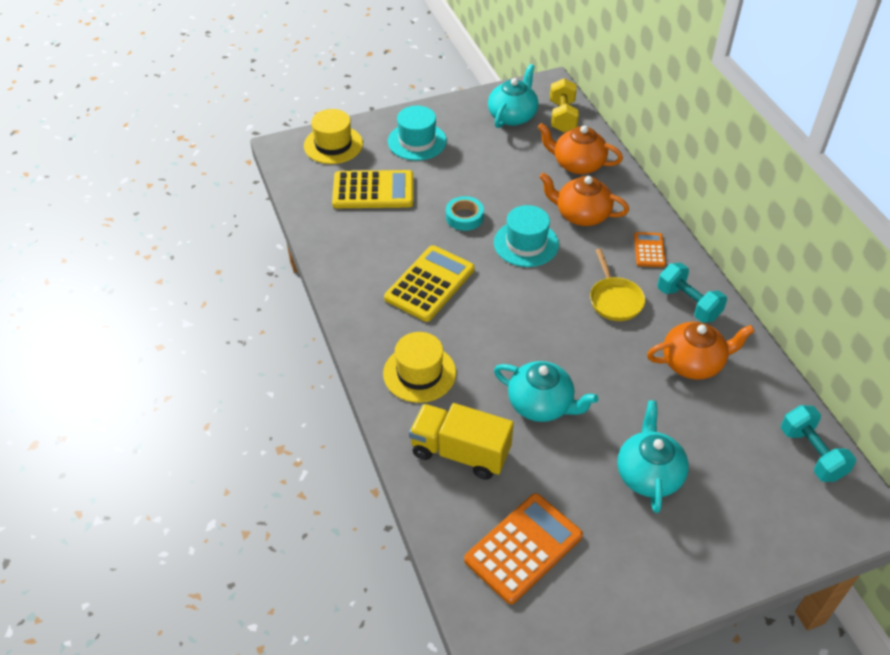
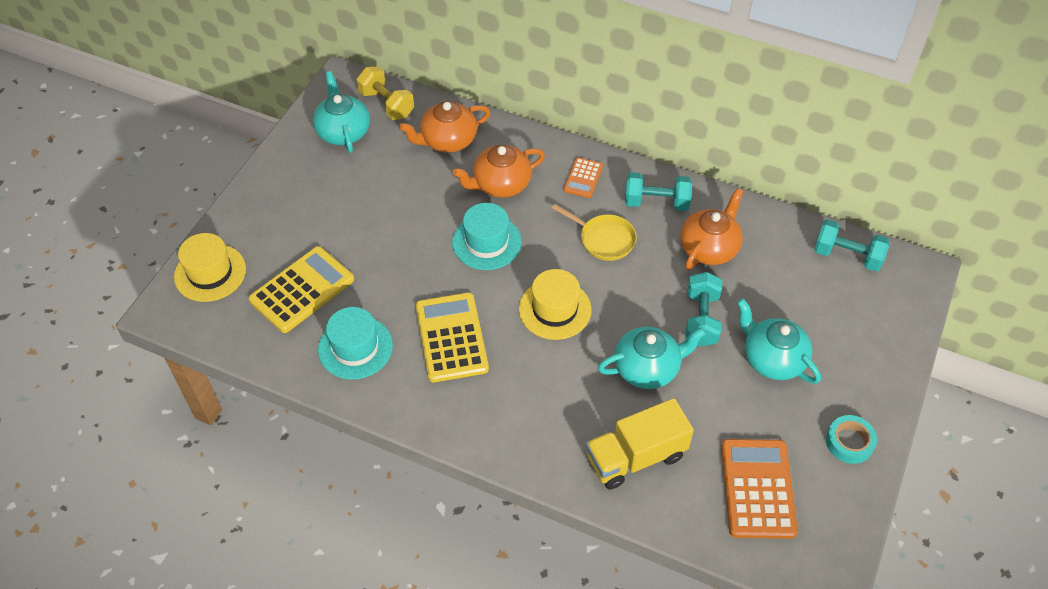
camera: 45 degrees left, 5 degrees up
(417, 141) = (286, 214): turquoise hat -> turquoise hat (355, 347)
(419, 373) = (532, 420): yellow hat -> yellow hat (555, 309)
(464, 217) = (410, 256): turquoise tape -> turquoise tape (849, 442)
(624, 404) = (701, 319): none -> turquoise dumbbell
(649, 250) = (583, 178): orange calculator -> orange calculator turned 120 degrees counterclockwise

